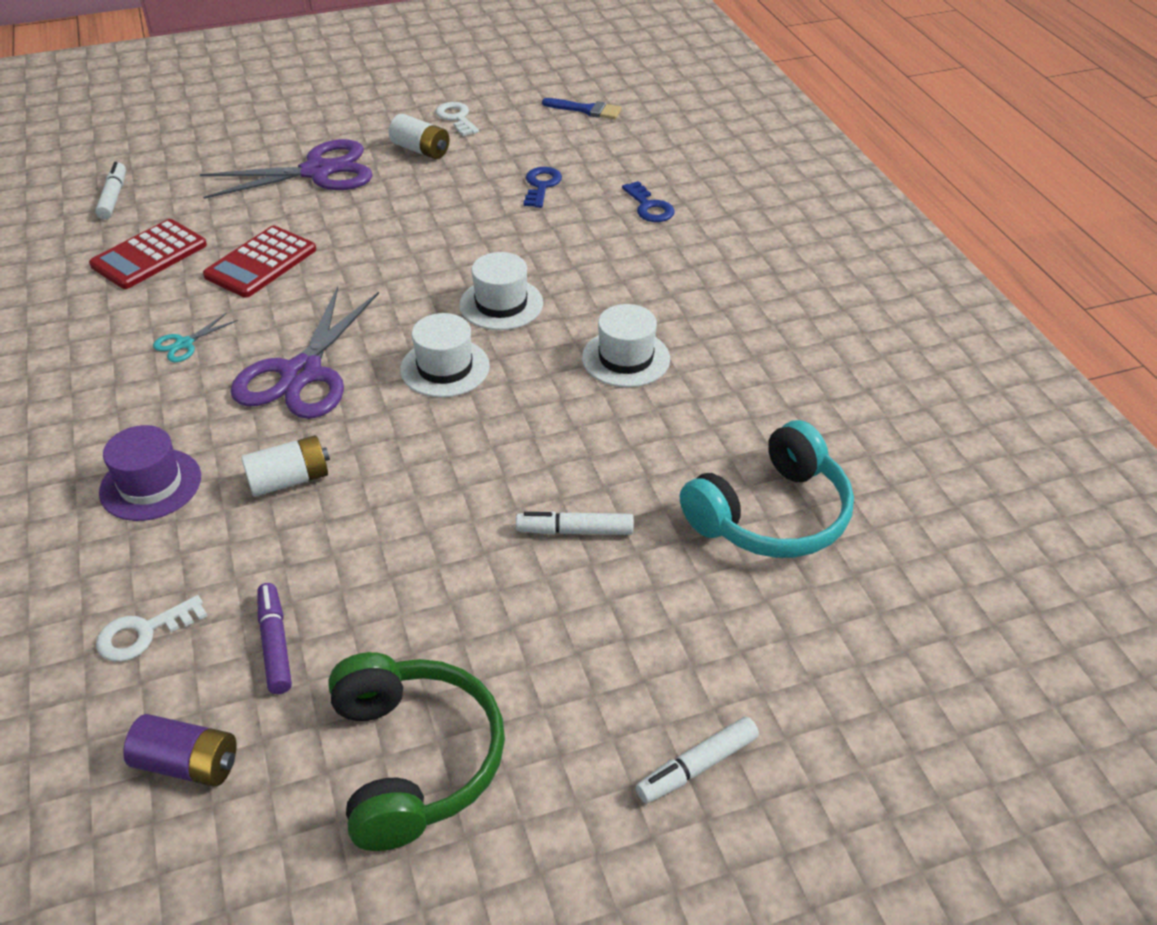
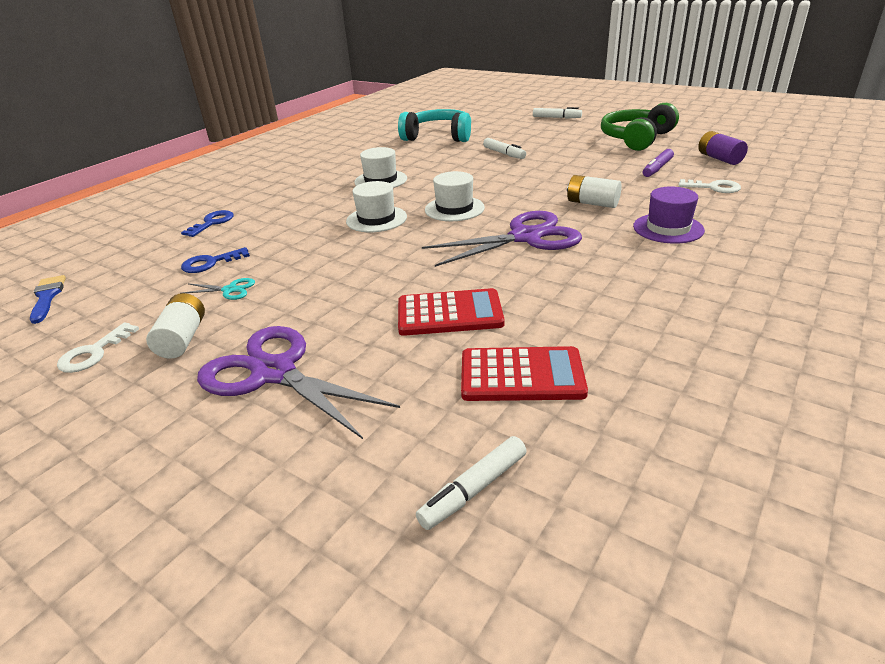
camera: 125 degrees left, 10 degrees down
(184, 344) = (574, 286): turquoise scissors -> turquoise scissors (230, 290)

